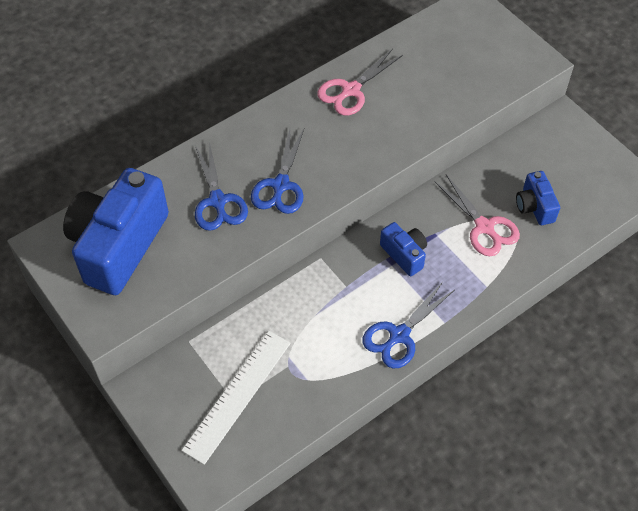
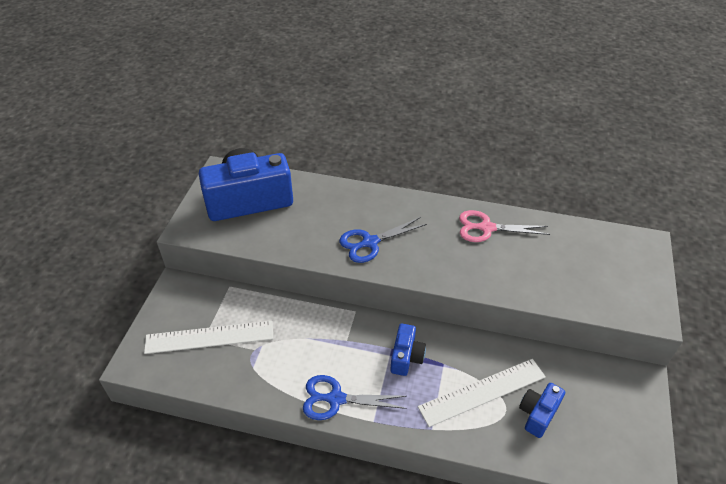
camera: 50 degrees right, 10 degrees down
(218, 201) = (325, 221): blue scissors -> none
(484, 227) = (482, 392): pink scissors -> white ruler

